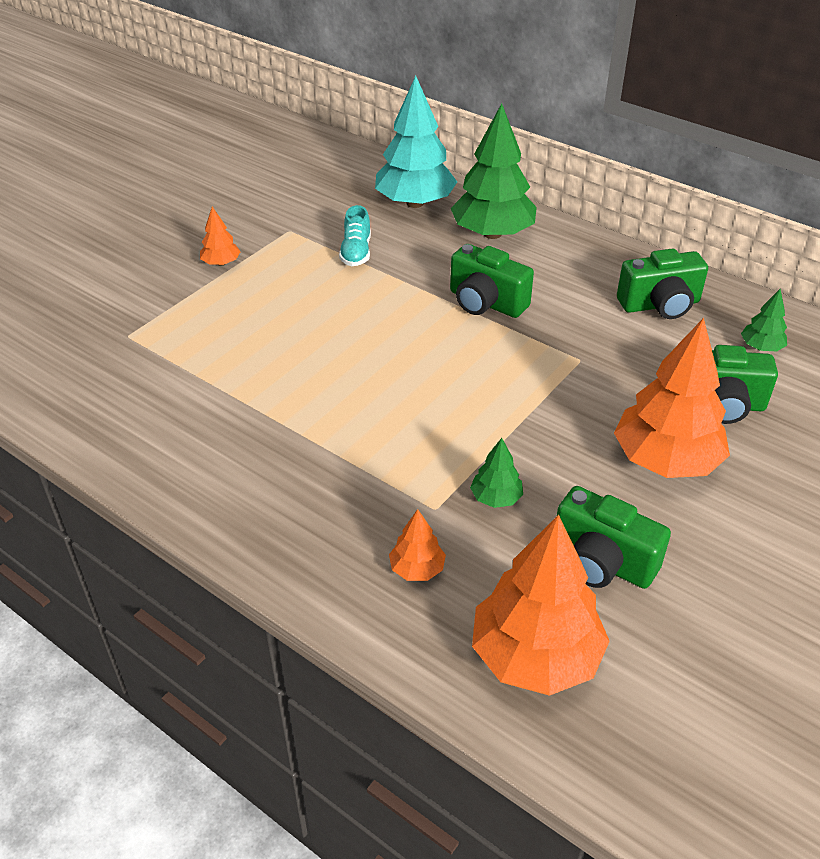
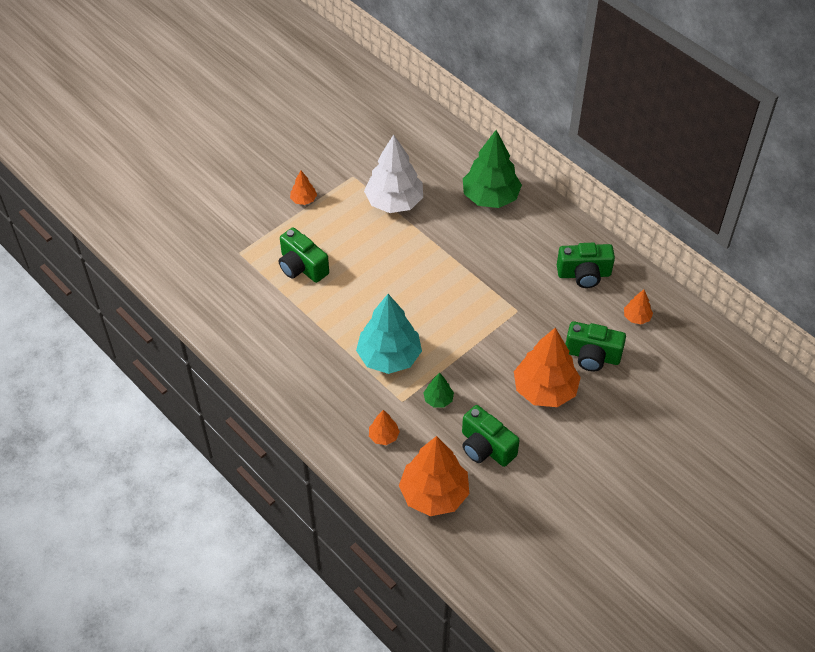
camera: 10 degrees right, 10 degrees up
(356, 252) = (394, 202): turquoise shoe -> white tree
(415, 203) = (444, 161): turquoise tree -> turquoise tree (389, 357)
(486, 302) = (470, 257): green camera -> green camera (302, 267)
(761, 347) = (636, 317): green tree -> orange tree

